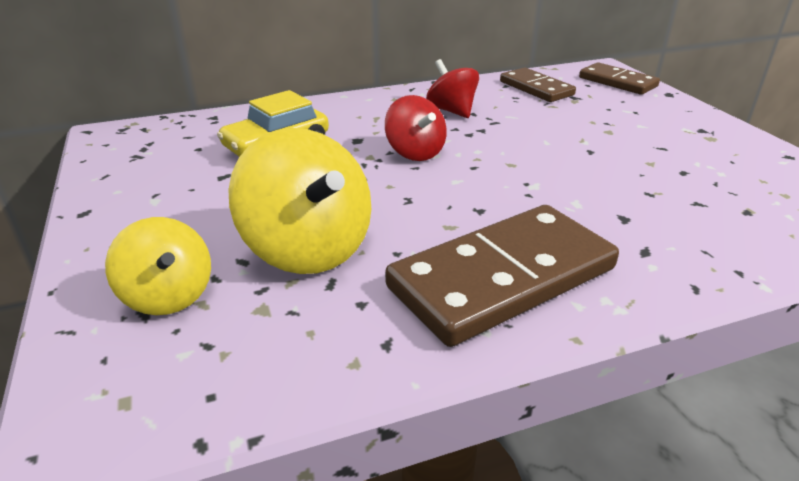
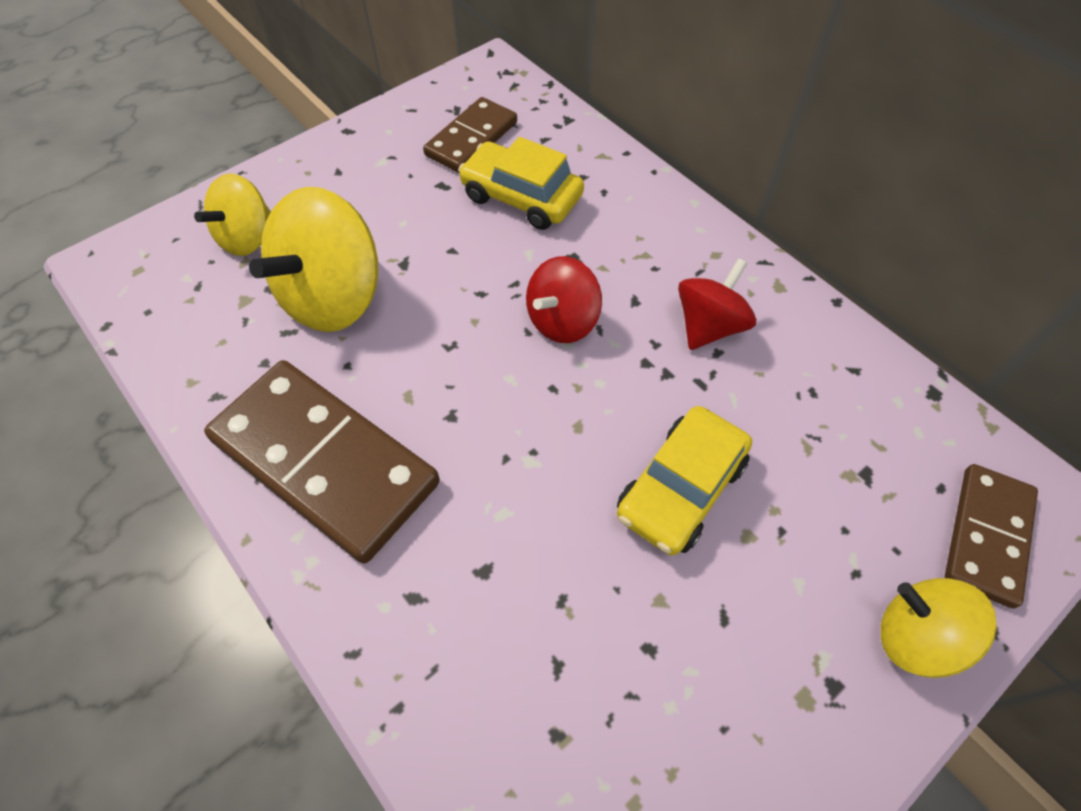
camera: 70 degrees right, 25 degrees up
(536, 88) = (867, 413): brown domino -> brown domino (471, 139)
(572, 142) = (681, 489): none -> yellow car
(673, 107) = (916, 637): none -> yellow spinning top

